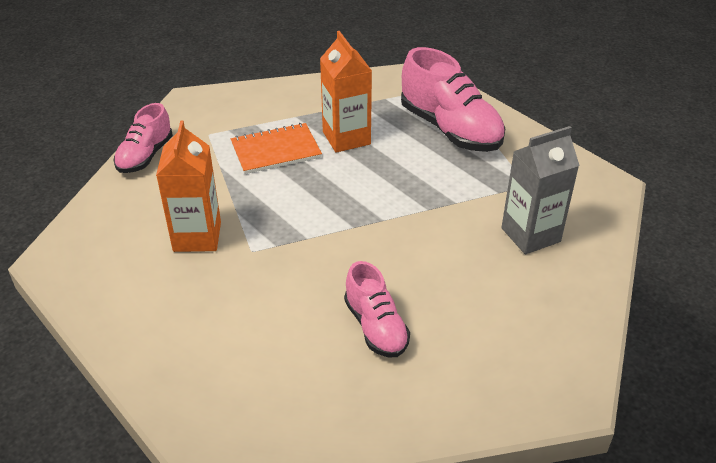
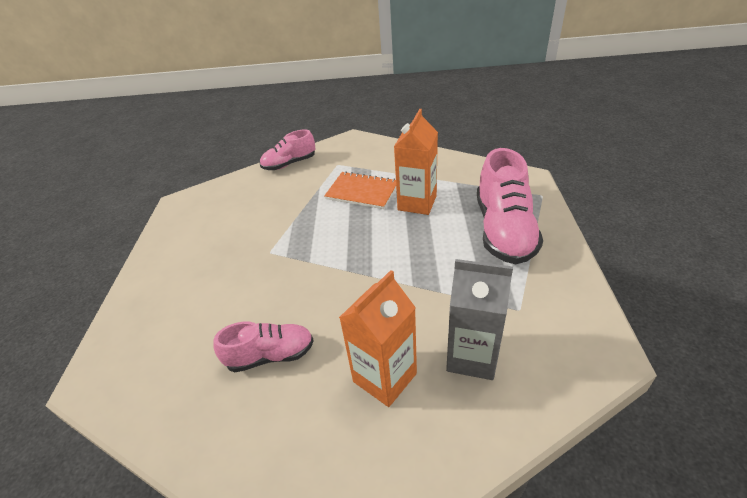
camera: 45 degrees right, 0 degrees up
(197, 236) = (254, 226): orange carton -> orange carton (384, 377)
(375, 327) = (270, 355): pink shoe -> pink shoe turned 120 degrees counterclockwise

